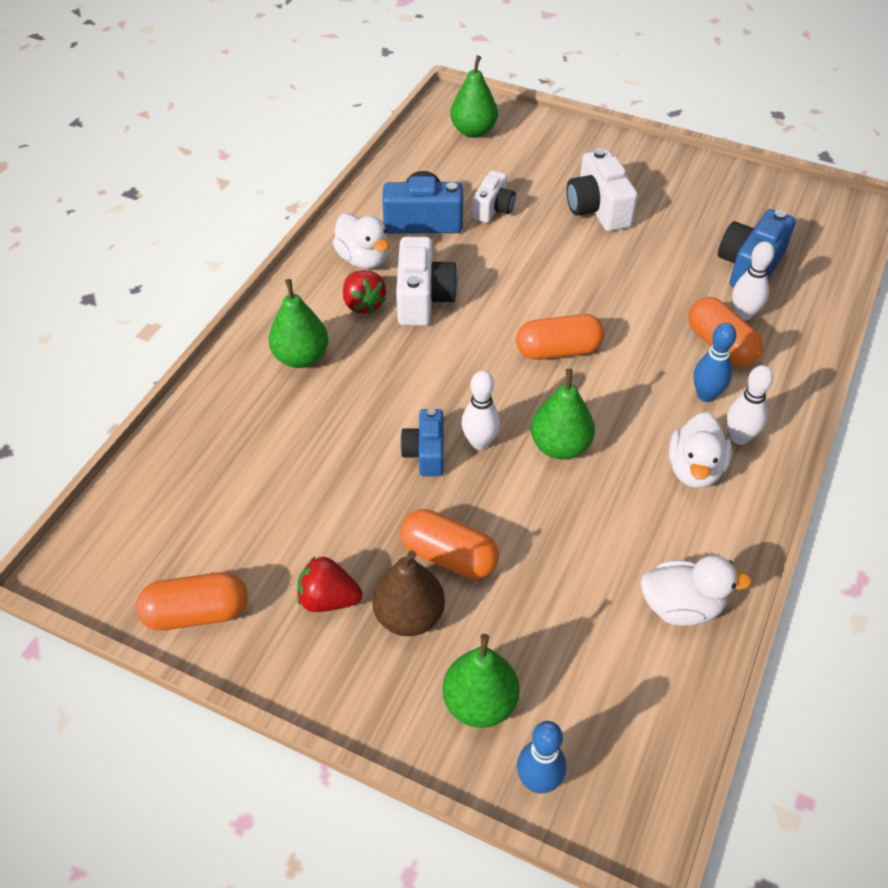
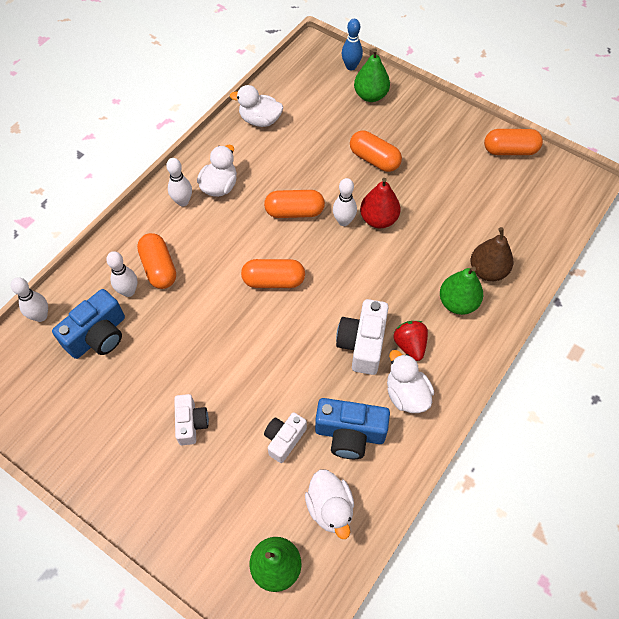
camera: 170 degrees left, 10 degrees up
(328, 599) = (441, 147): red strawberry -> none
(409, 616) = (399, 134): brown pear -> brown pear (487, 271)
(425, 453) = (378, 219): blue camera -> red pear
(432, 169) = (330, 508): none -> white duck
(560, 446) = (294, 212): green pear -> orange capsule
(598, 209) = (191, 423): white camera -> white camera, size x0.65
(706, 395) = (188, 232): blue bowling pin -> none
(833, 276) = (41, 316): none -> white bowling pin

